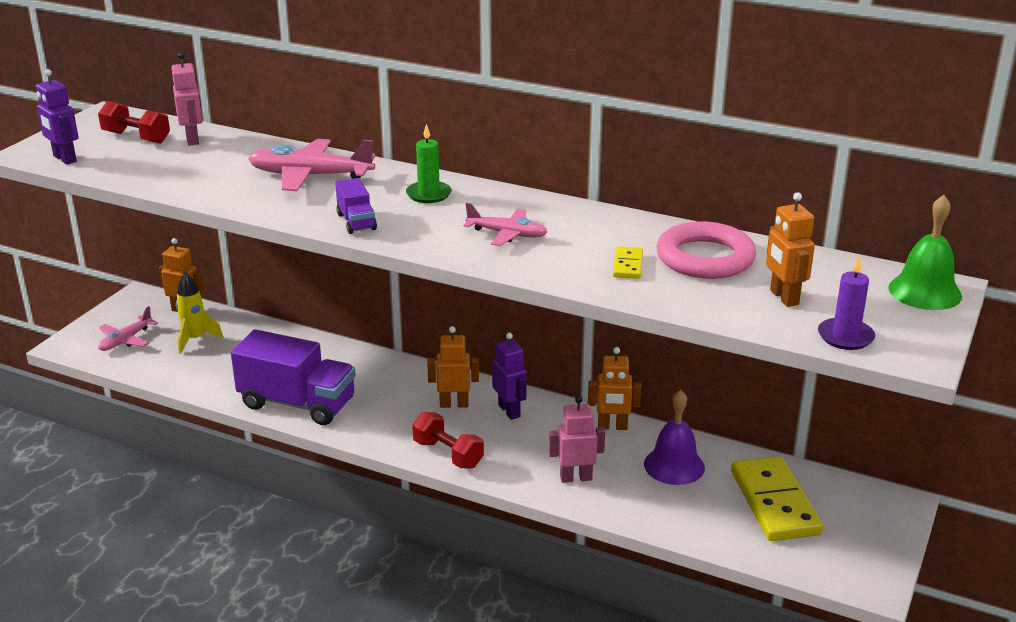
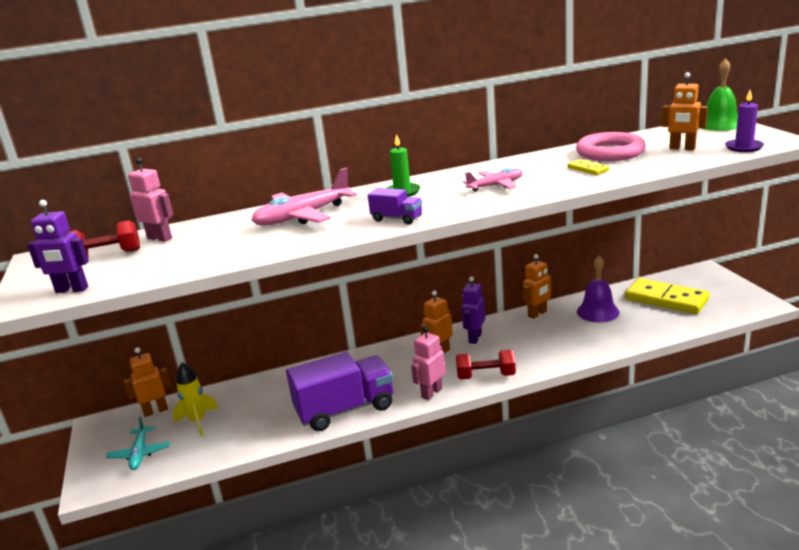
camera: 40 degrees left, 5 degrees down
(126, 340) = (140, 454): pink plane -> turquoise plane
(509, 411) = (475, 338): purple robot -> purple robot turned 90 degrees counterclockwise
(575, 478) = (568, 344): pink robot -> pink robot (431, 393)

